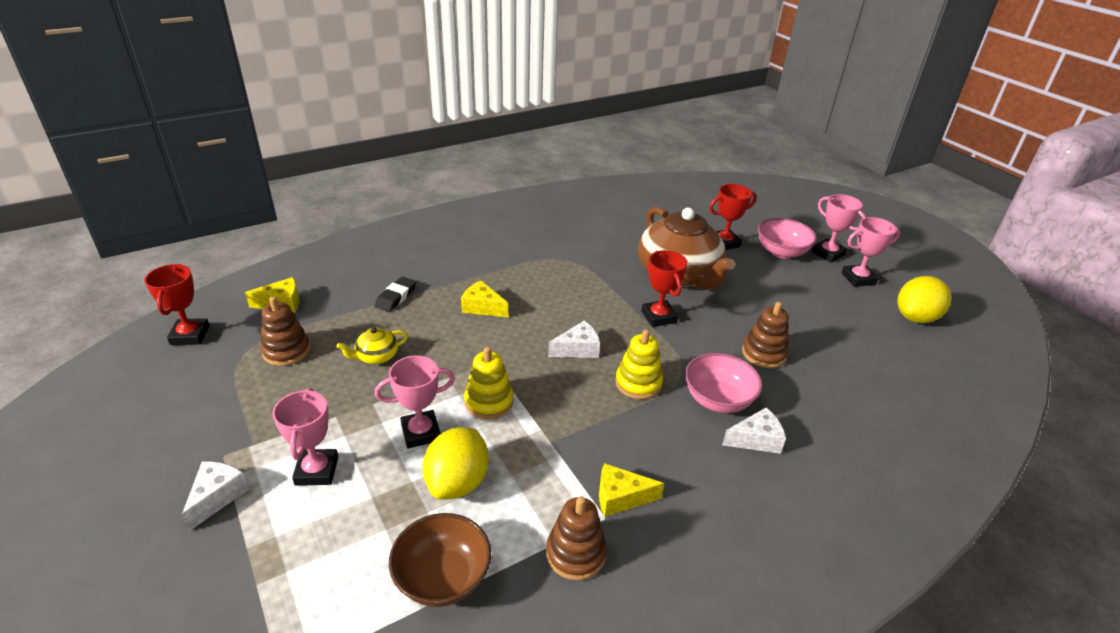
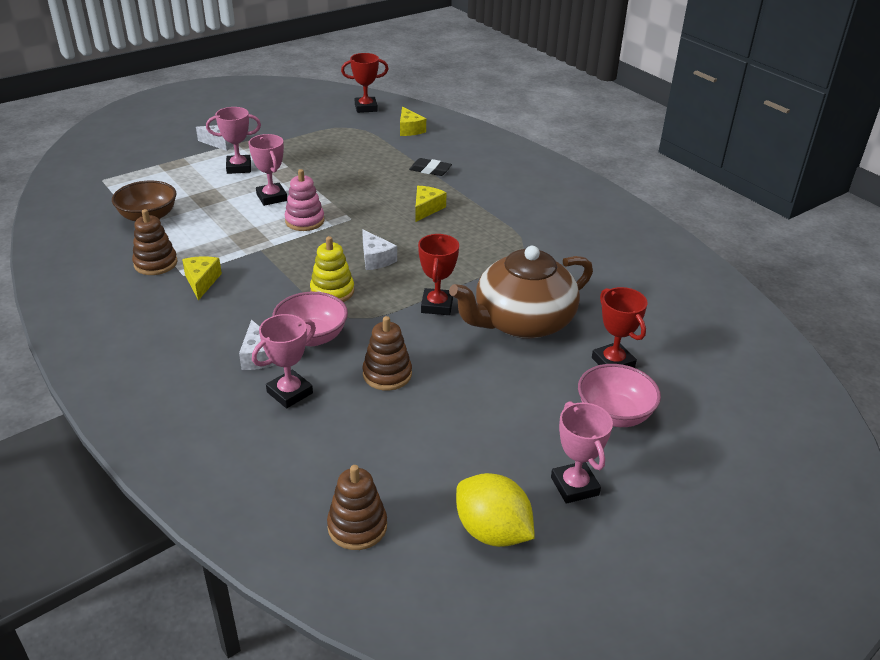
camera: 85 degrees right, 0 degrees up
(286, 351) = (354, 140): brown stacking toy -> brown stacking toy (357, 526)
(376, 356) = (352, 172): yellow teapot -> none
(458, 482) = (224, 215): yellow lemon -> none
(489, 402) = (304, 221): yellow stacking toy -> pink stacking toy
(658, 317) = (437, 305): red trophy -> red trophy turned 60 degrees counterclockwise
(828, 253) = (633, 464): pink trophy -> pink trophy (289, 393)

